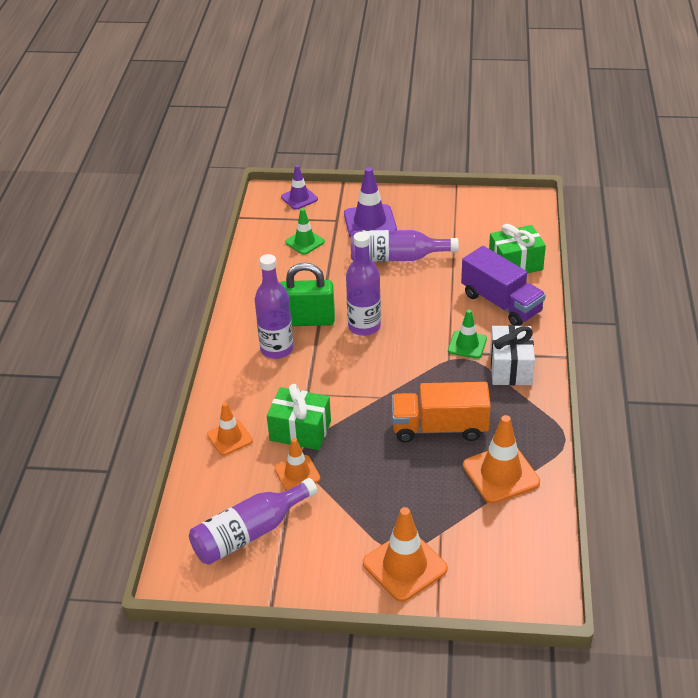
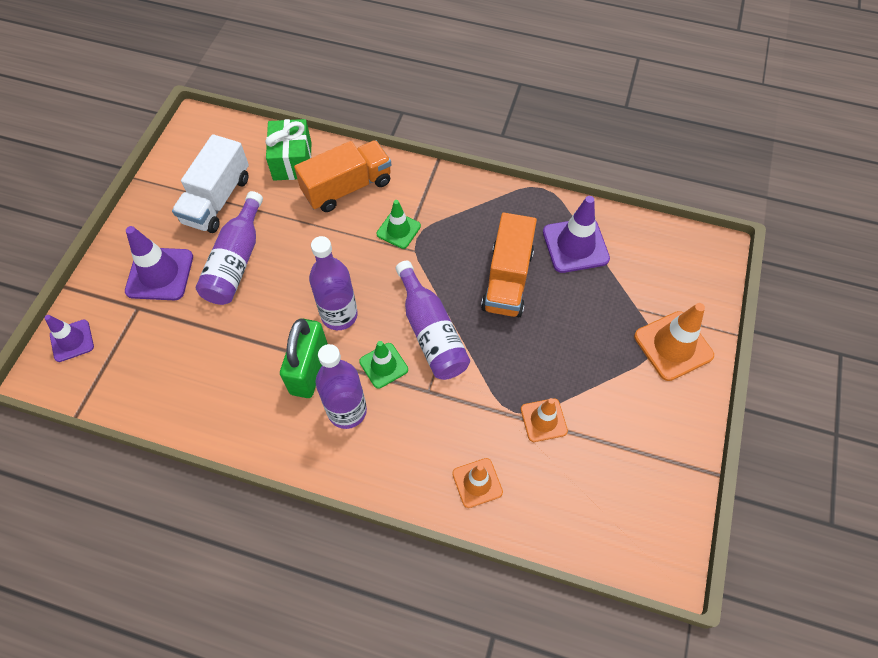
camera: 80 degrees left, 20 degrees up
(249, 533) = (617, 480): purple bottle -> purple bottle (431, 332)
(300, 431) = (483, 407): green gift -> none
(305, 242) = (164, 349): green traffic cone -> green traffic cone (383, 365)
(453, 232) = (217, 200): none -> white truck
(501, 303) = (347, 187): purple truck -> orange truck
(501, 474) = (575, 245): orange traffic cone -> purple traffic cone
(510, 368) = (441, 203): white gift -> none

